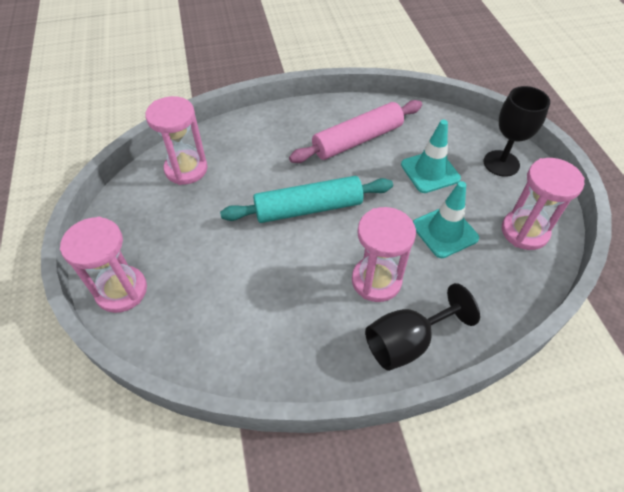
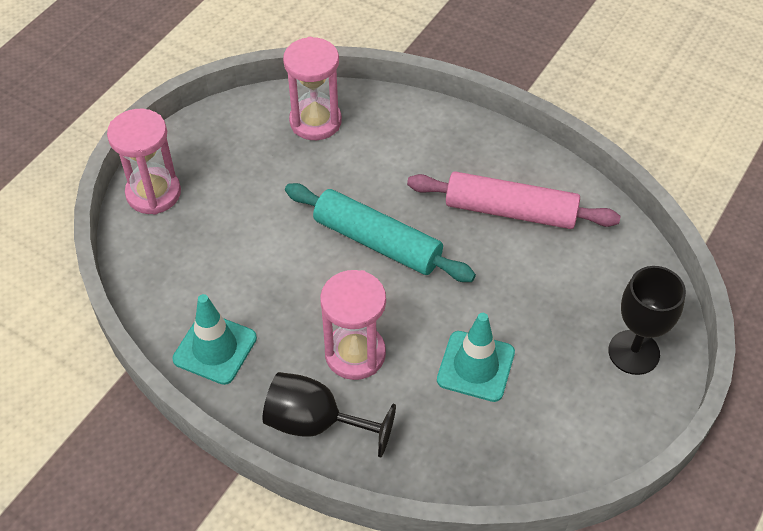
camera: 45 degrees right, 0 degrees up
(430, 171) = (542, 300): turquoise traffic cone -> turquoise traffic cone (215, 348)
(524, 231) = (557, 433): pink hourglass -> none

